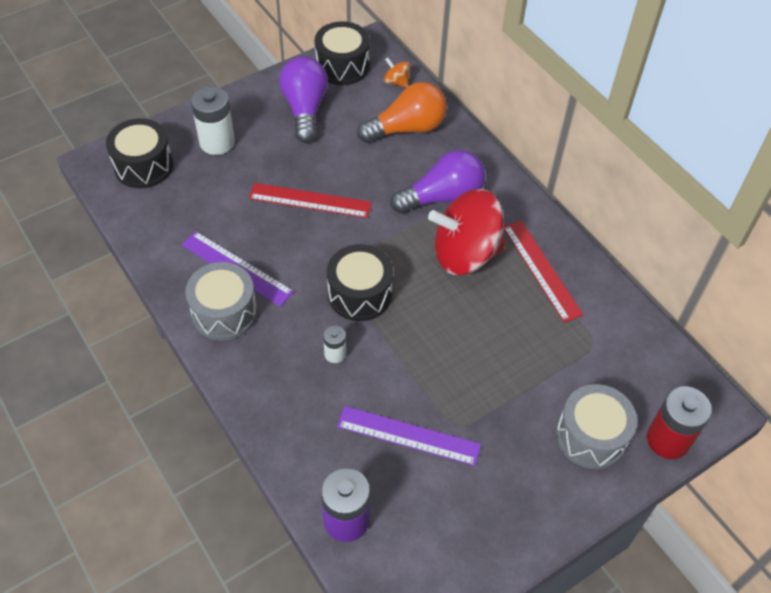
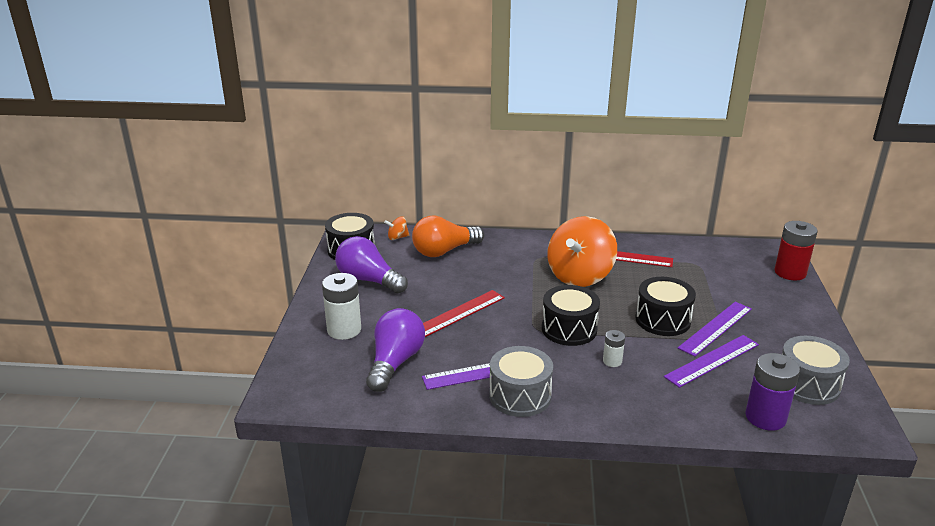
camera: 50 degrees left, 25 degrees down
(143, 166) = (317, 375): black drum -> black drum (663, 320)
(406, 128) = (444, 251): orange light bulb -> orange light bulb turned 135 degrees counterclockwise
(442, 197) = (521, 264): purple light bulb -> purple light bulb (395, 362)
(465, 254) = (580, 276): red spinning top -> orange spinning top
(473, 414) = (715, 328): none -> purple ruler
(591, 436) = (768, 295): grey drum -> grey drum (807, 384)

